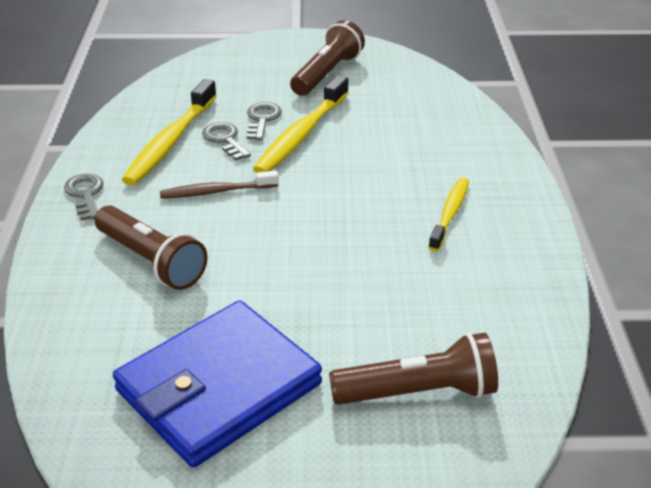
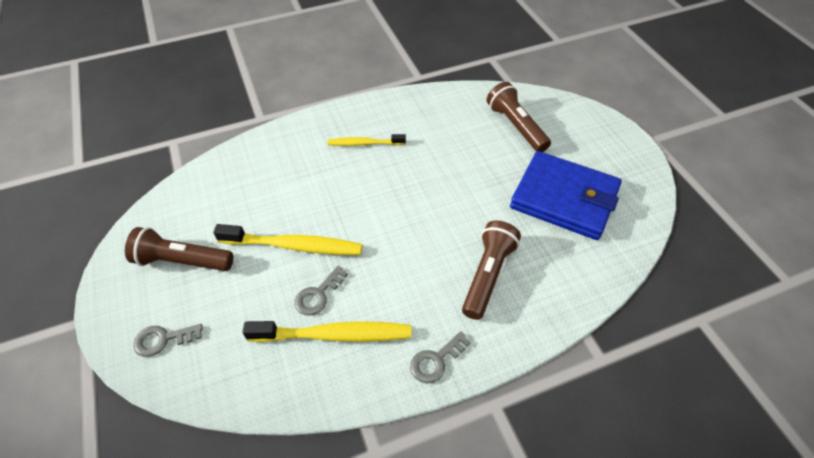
camera: 110 degrees left, 15 degrees up
(216, 191) = (393, 271): brown toothbrush -> none
(262, 119) = (277, 281): grey key -> grey key (163, 339)

